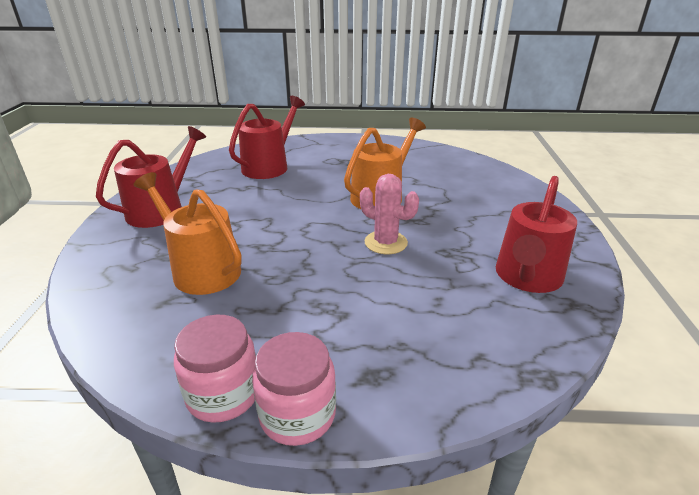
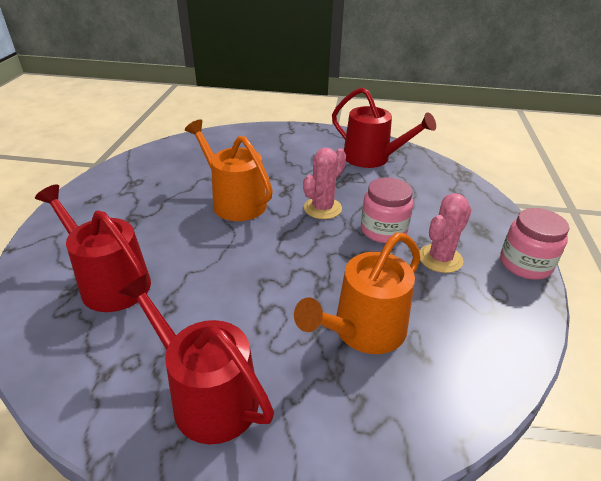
camera: 85 degrees left, 5 degrees up
(223, 394) = (522, 301): pink jar -> pink jar (383, 230)
(304, 326) = (440, 258): none -> pink cactus

